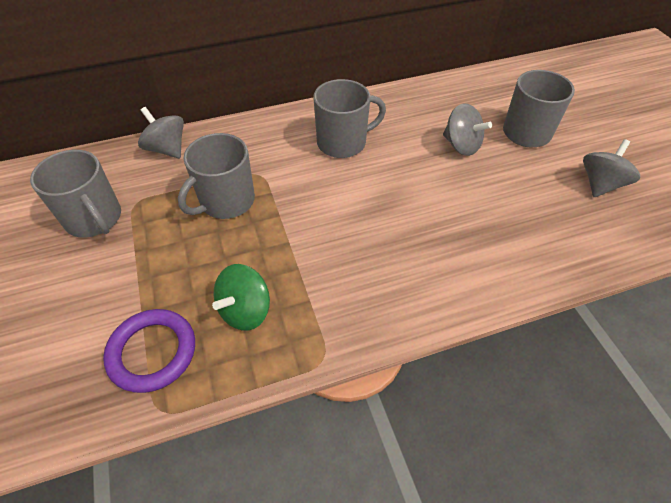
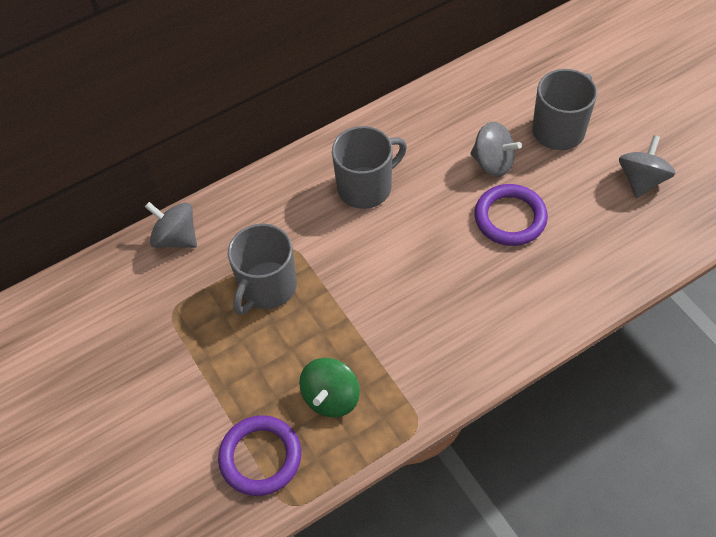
camera: 10 degrees left, 5 degrees up
(94, 219) = (138, 339): grey mug -> none
(467, 190) = (510, 218): none -> purple ring

